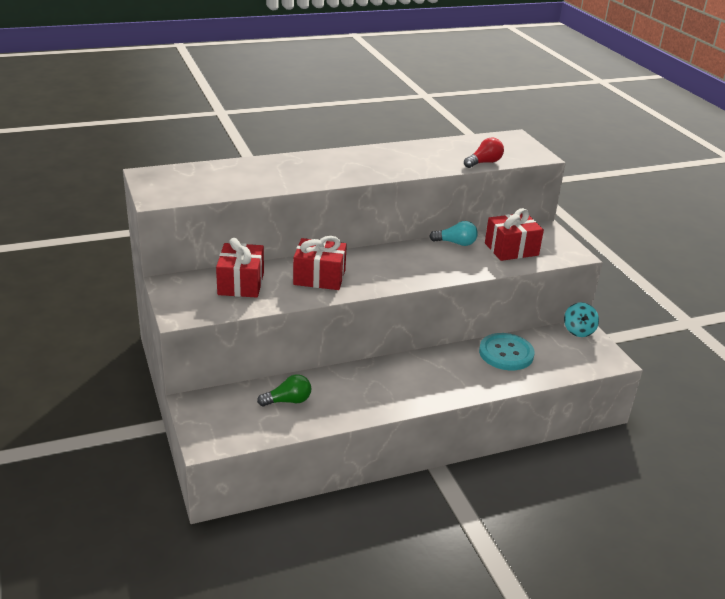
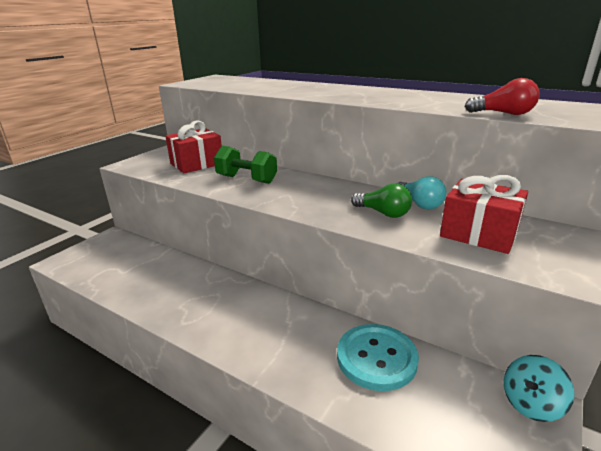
camera: 55 degrees right, 5 degrees down
(288, 401) = (145, 268): green light bulb -> green light bulb (383, 213)
(319, 277) = (246, 179): red gift -> green dumbbell

